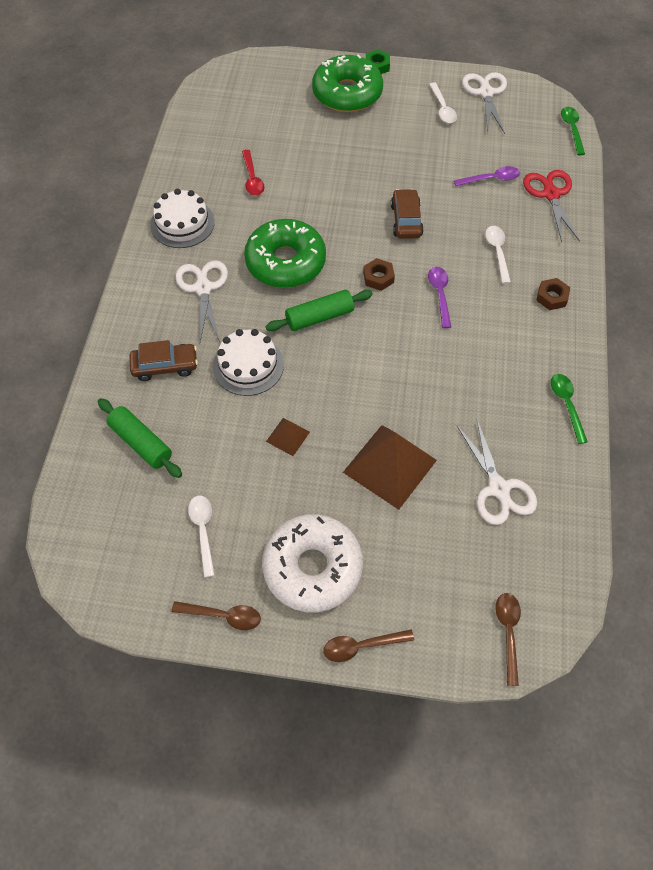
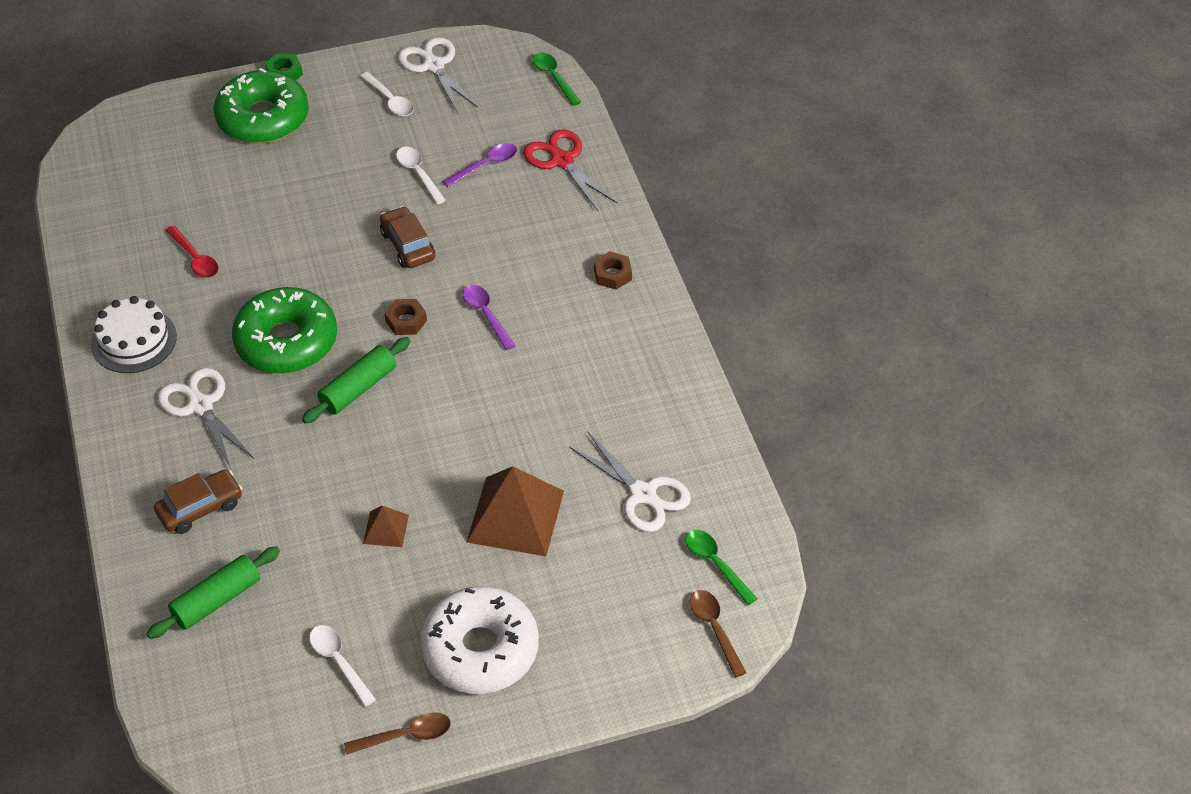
camera: 25 degrees left, 10 degrees down
(141, 442) = (216, 600): green rolling pin -> green rolling pin turned 60 degrees counterclockwise
(248, 365) = (300, 471): white cake -> none
(362, 646) = (570, 703): brown spoon -> none
(497, 252) = (530, 246): white spoon -> white spoon (418, 174)
(566, 405) = (677, 382): green spoon -> green spoon (716, 564)

